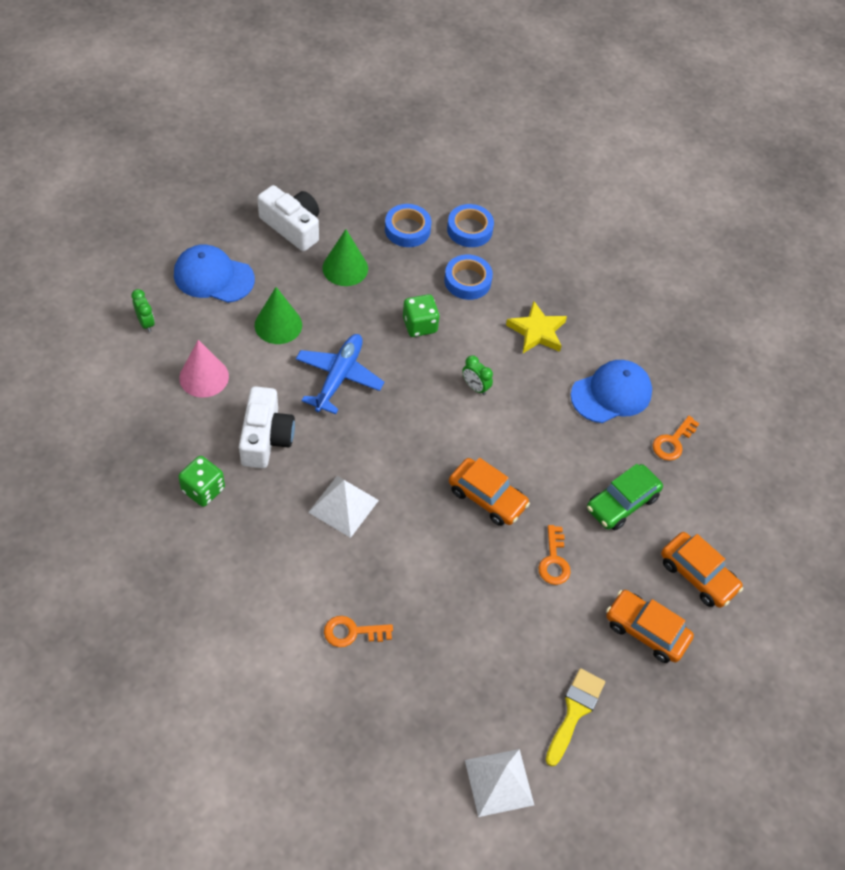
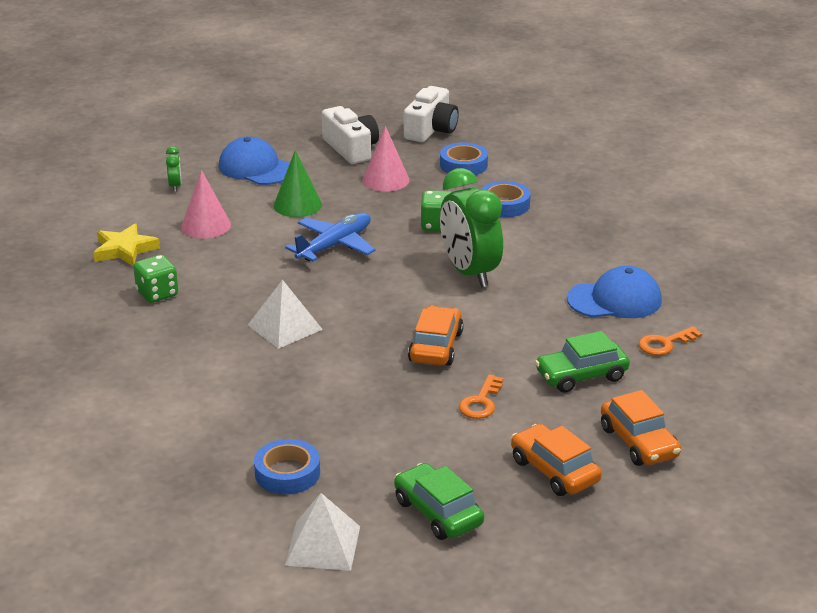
camera: 25 degrees right, 25 degrees down
(265, 438) = (238, 272): white camera -> white camera (431, 129)
(345, 268) = (385, 180): green cone -> pink cone
(352, 632) = (238, 410): orange key -> none
(469, 229) = (527, 173): blue tape -> blue tape (287, 473)
(475, 387) = (469, 273): green clock -> green clock, size x2.42
(487, 497) = (436, 347): orange car -> orange car turned 135 degrees counterclockwise
(537, 331) = (558, 247): yellow star -> yellow star (124, 250)
(574, 711) = (438, 512): yellow brush -> green car

